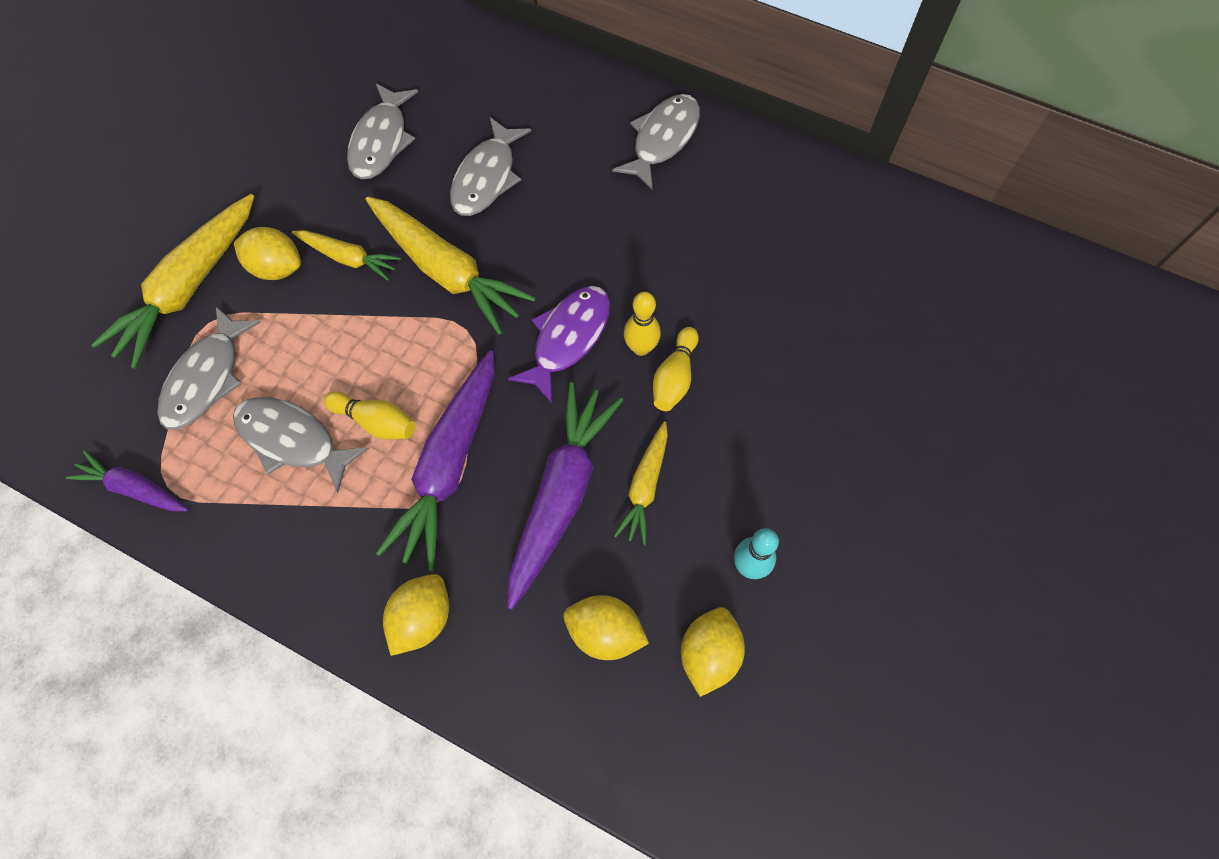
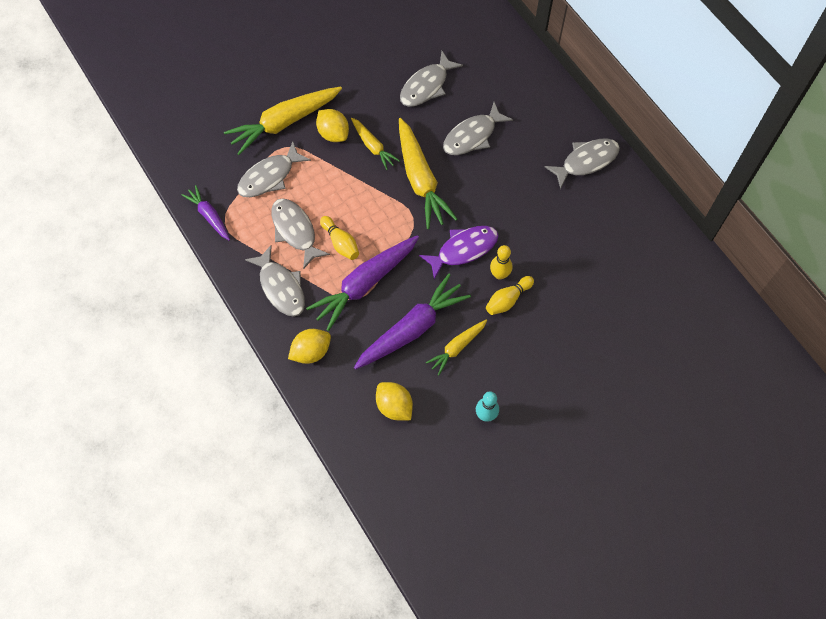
camera: 30 degrees right, 0 degrees up
(316, 541) = (281, 287): none -> grey fish
(709, 654) = (439, 444): yellow lemon -> none

